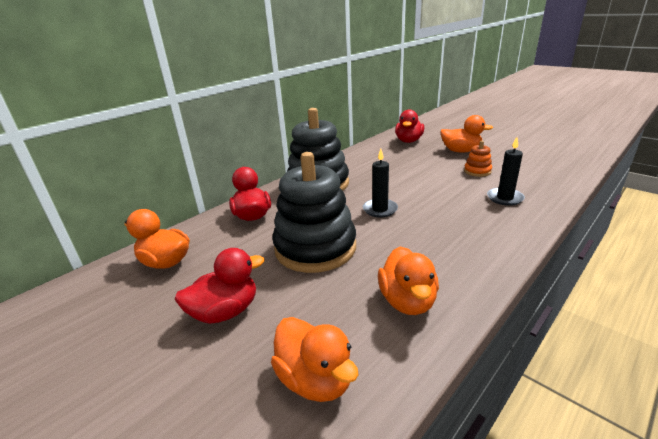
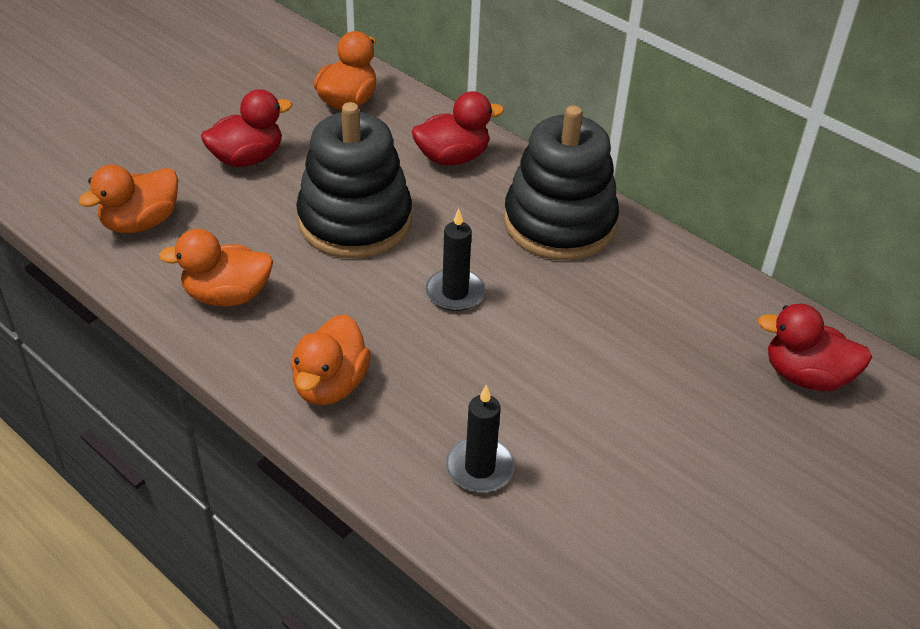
camera: 85 degrees right, 15 degrees up
(225, 311) = (247, 158): red duck -> red duck turned 90 degrees counterclockwise
(461, 151) = (737, 461): orange duck -> orange duck (330, 385)
(477, 171) = (611, 460): orange stacking toy -> none

